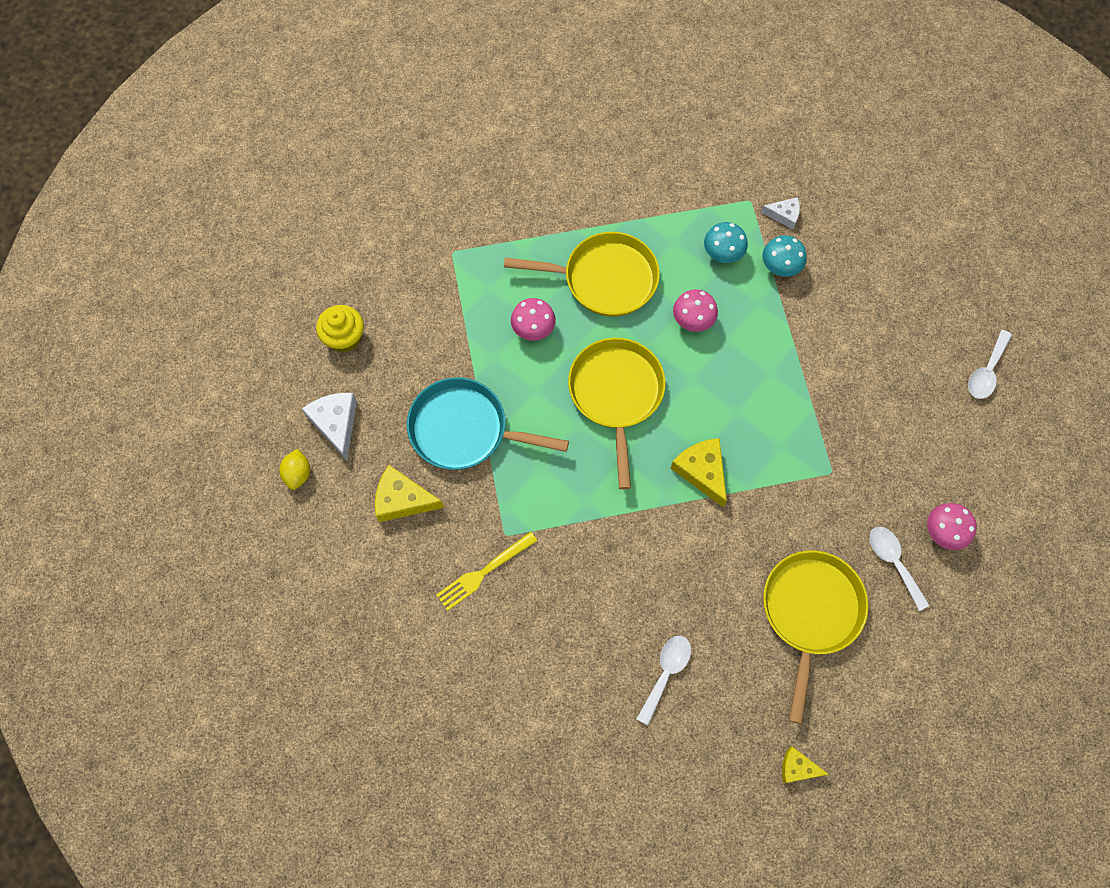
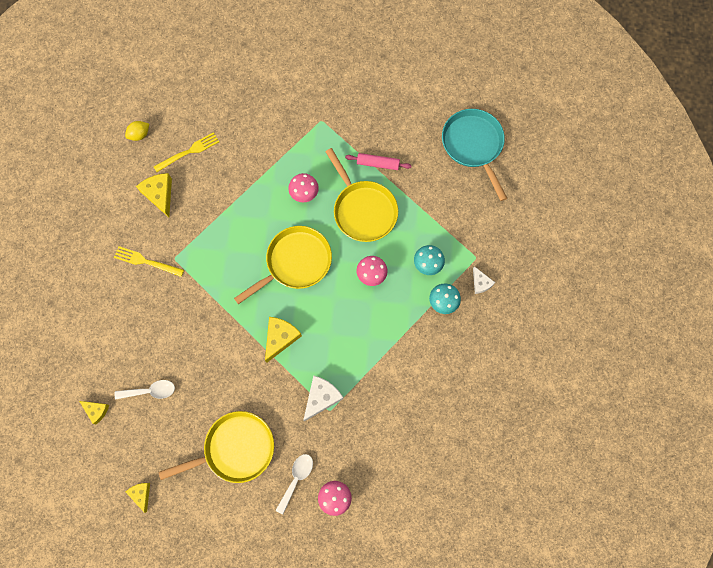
camera: 55 degrees right, 5 degrees up
(336, 424) = (179, 133): white cheese -> white cheese (321, 397)
(344, 338) = (231, 103): yellow cupcake -> none
(371, 427) = (189, 151): none -> yellow fork
(464, 429) = (220, 198): turquoise pan -> turquoise pan (473, 145)
(557, 226) = (378, 163): none -> pink rolling pin
(646, 760) = (96, 410): none -> yellow cheese
(986, 372) = (460, 465): white spoon -> none

